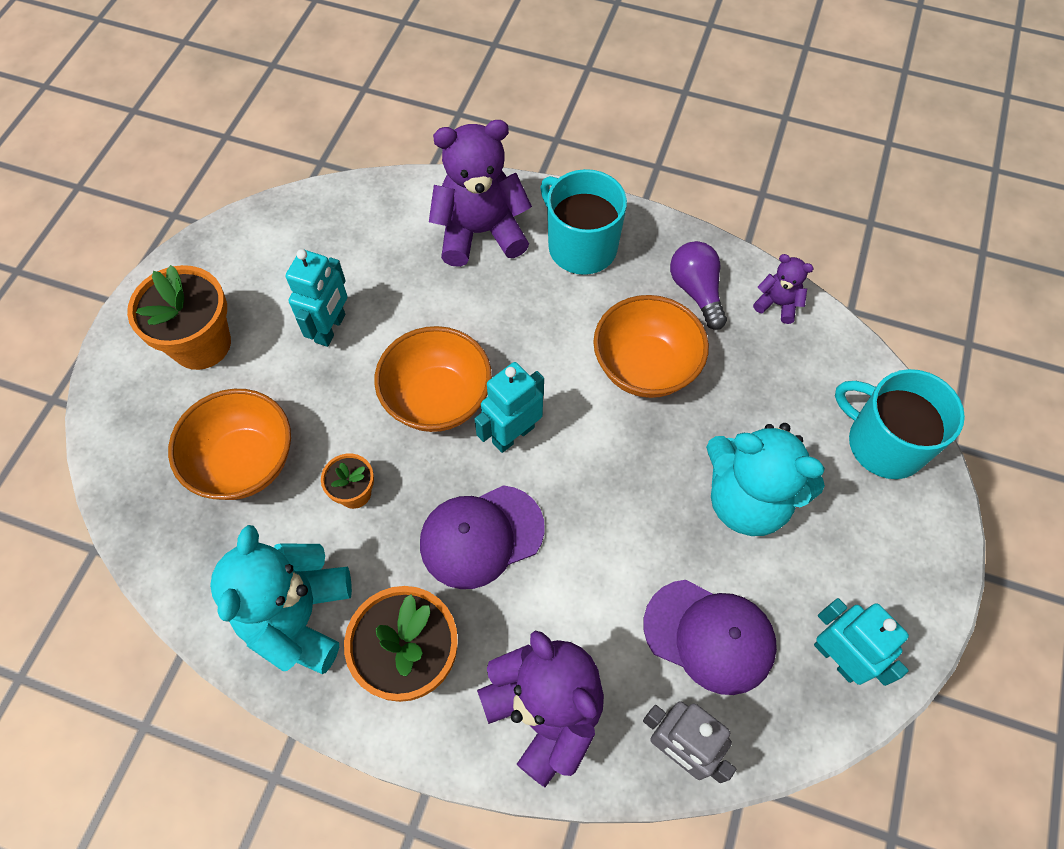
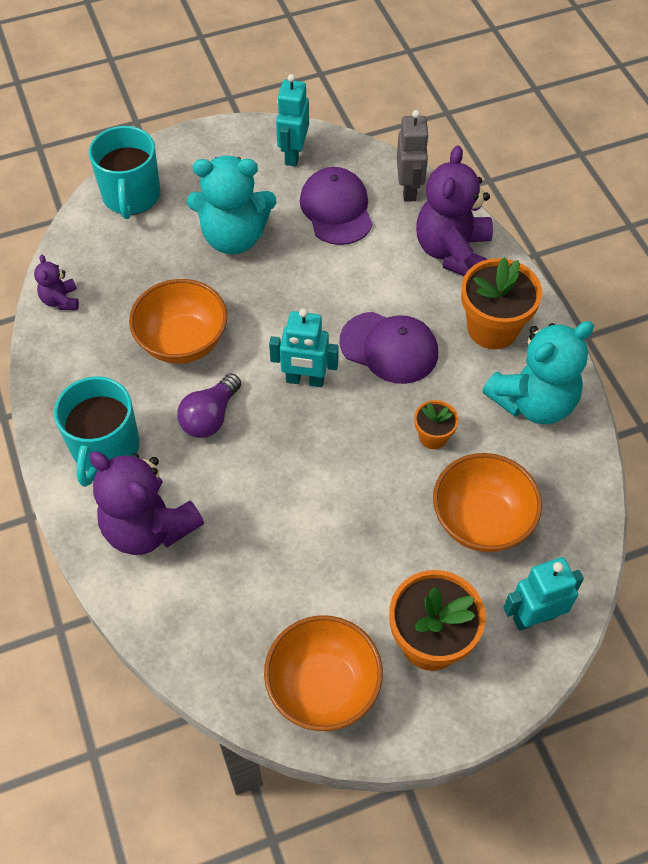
camera: 130 degrees left, 5 degrees down
(330, 328) = (331, 560): turquoise robot -> turquoise robot (534, 617)
(437, 399) = (321, 442): orange bowl -> orange bowl (323, 687)
(696, 291) = (88, 351): purple light bulb -> purple light bulb (210, 417)
(747, 500) = (234, 237): turquoise teddy bear -> turquoise teddy bear turned 105 degrees clockwise

